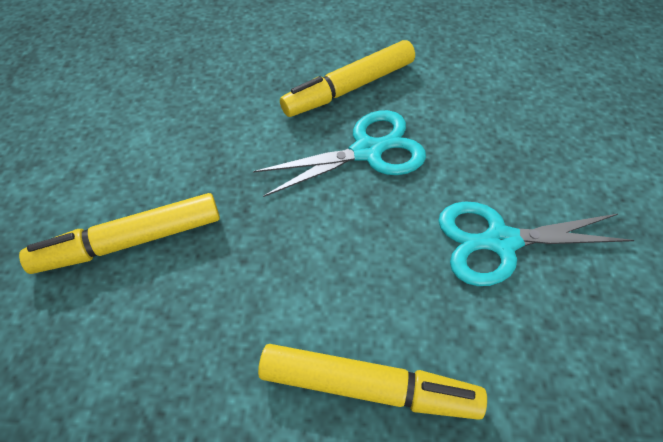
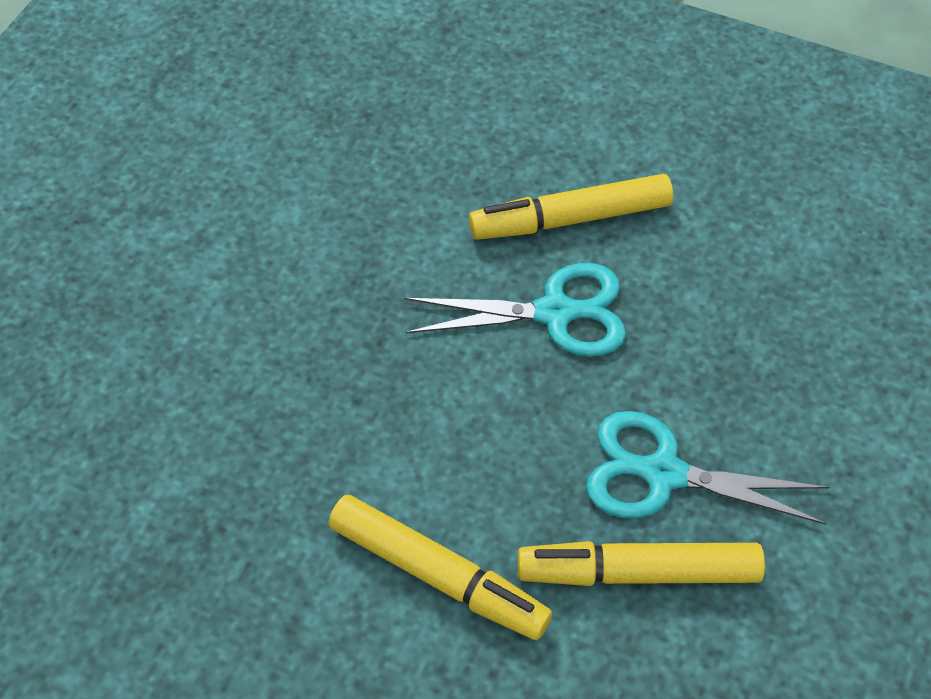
camera: 20 degrees right, 0 degrees up
(130, 241) = (241, 340): yellow marker -> yellow marker (638, 571)

